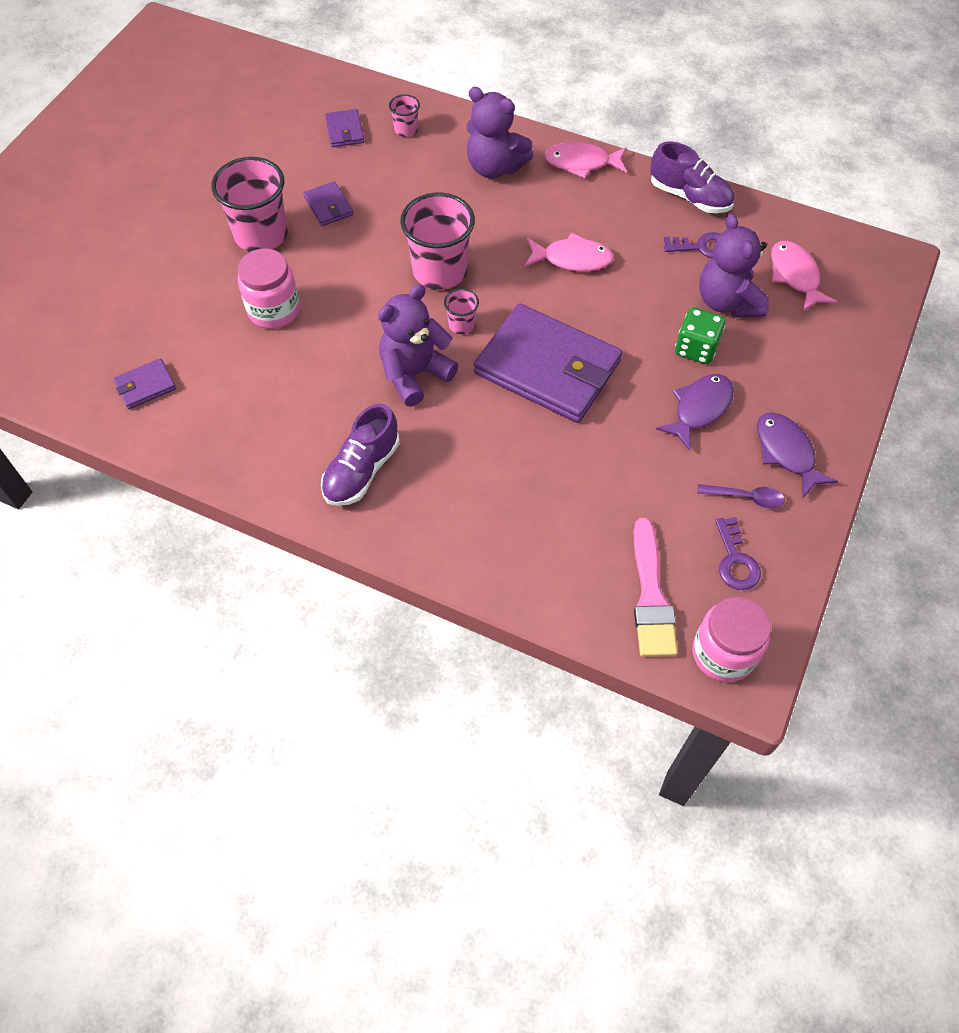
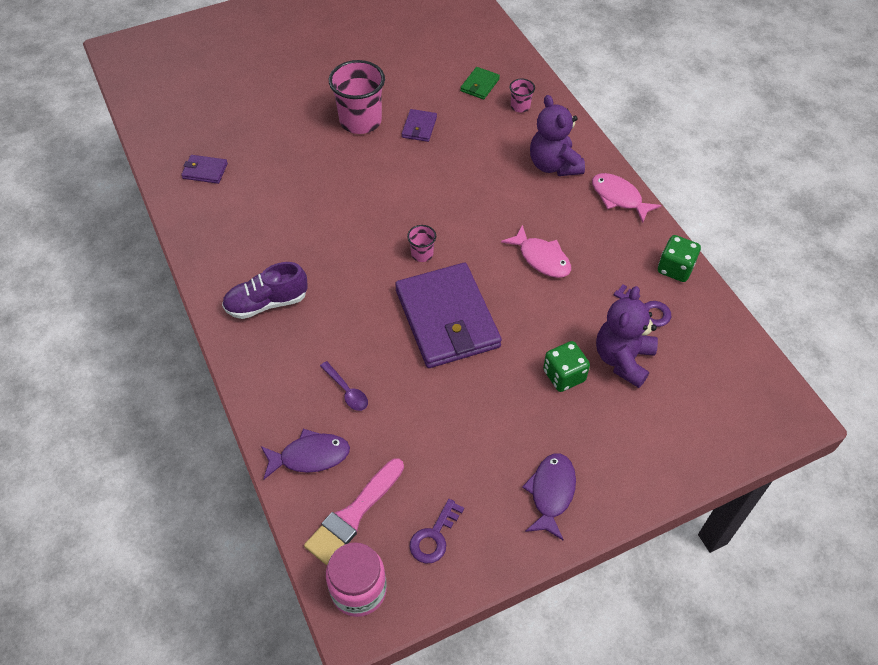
camera: 40 degrees right, 5 degrees down
(274, 310) = (320, 172): pink jar -> none
(345, 131) = (479, 85): purple wallet -> green wallet
(415, 374) = (360, 266): purple teddy bear -> none
(440, 271) = (445, 211): pink cup -> none
(689, 197) = (675, 268): purple shoe -> green dice
(699, 409) = (521, 418): purple fish -> purple fish (310, 456)
(746, 497) = (488, 501): purple spoon -> purple spoon (347, 391)
(795, 276) = (696, 375): pink fish -> none

